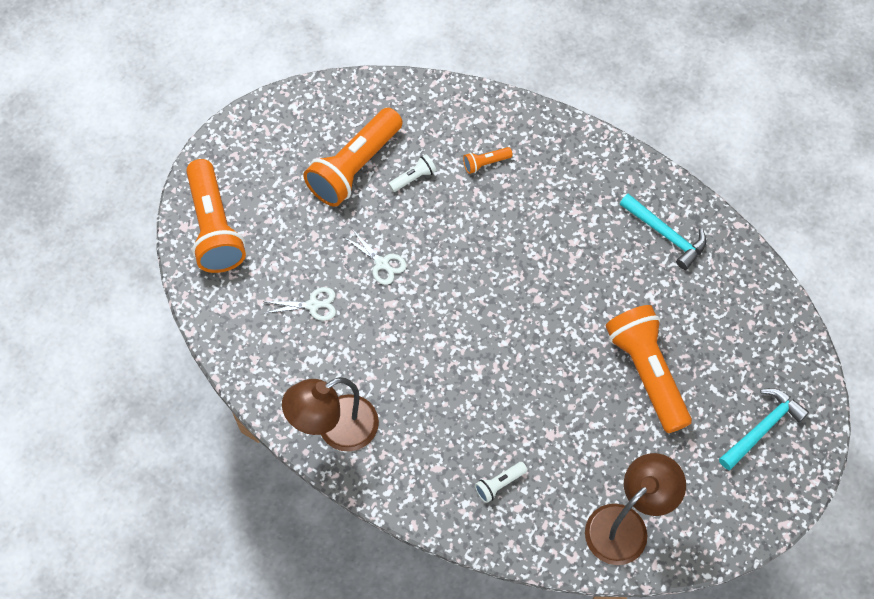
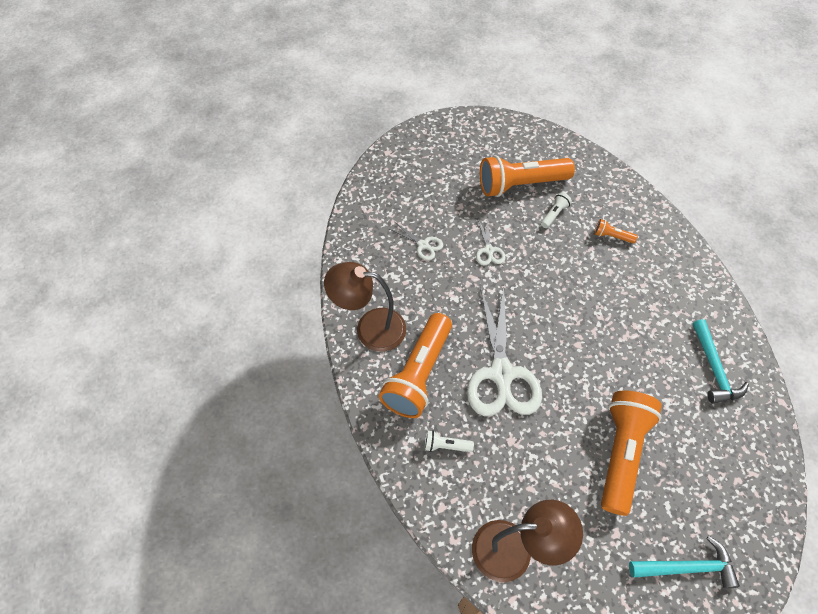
camera: 40 degrees right, 5 degrees down
(215, 227) = (404, 164): orange flashlight -> orange flashlight (419, 374)
(413, 178) = (554, 214): white flashlight -> white flashlight turned 60 degrees counterclockwise
(494, 380) = (501, 374): none -> white scissors

